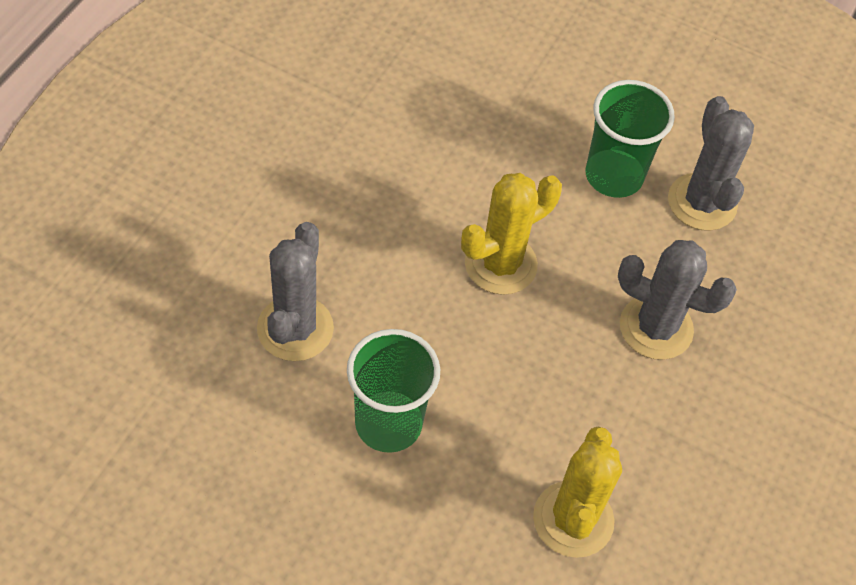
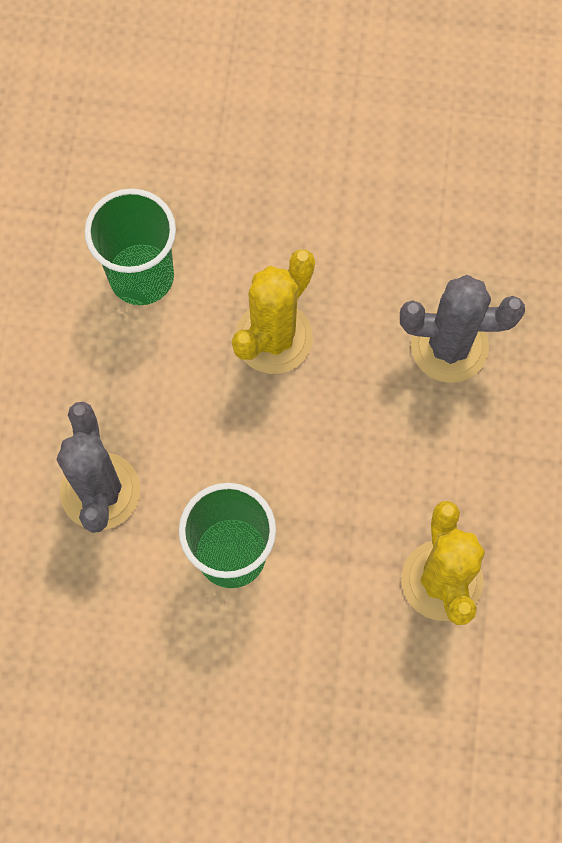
camera: 15 degrees left, 15 degrees up
(614, 176) = (349, 191): green cup -> green cup (141, 276)
(702, 202) = (446, 186): grey cactus -> none

